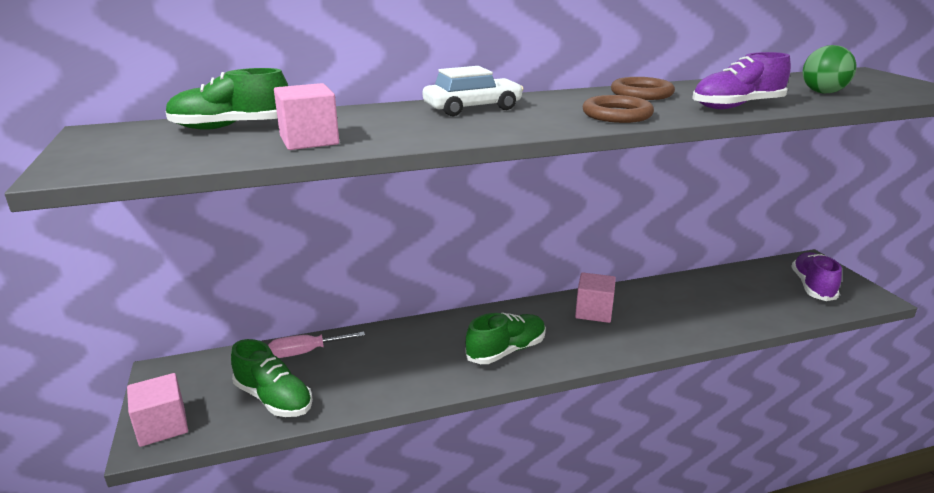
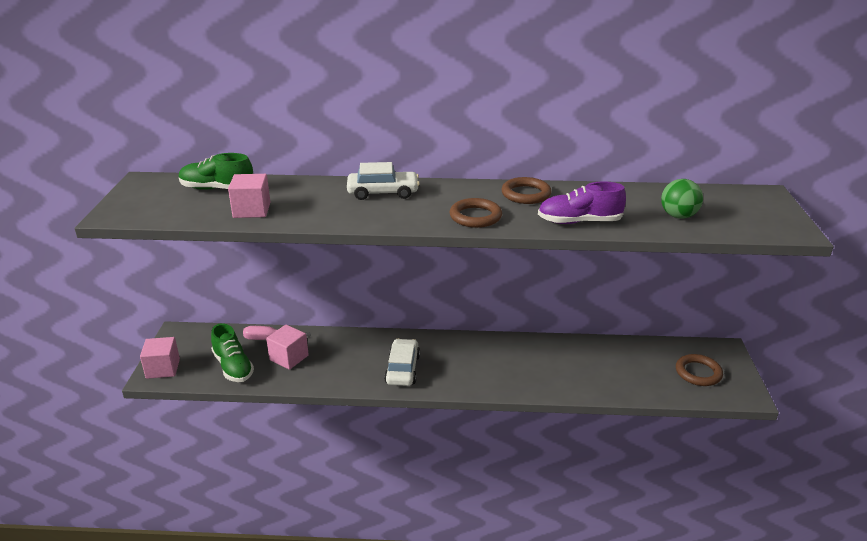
camera: 20 degrees right, 5 degrees up
(506, 351) = (402, 369): green shoe -> white car
(593, 311) = (491, 353): pink cube -> pink cube (289, 357)
(812, 287) = (698, 373): purple shoe -> brown ring

